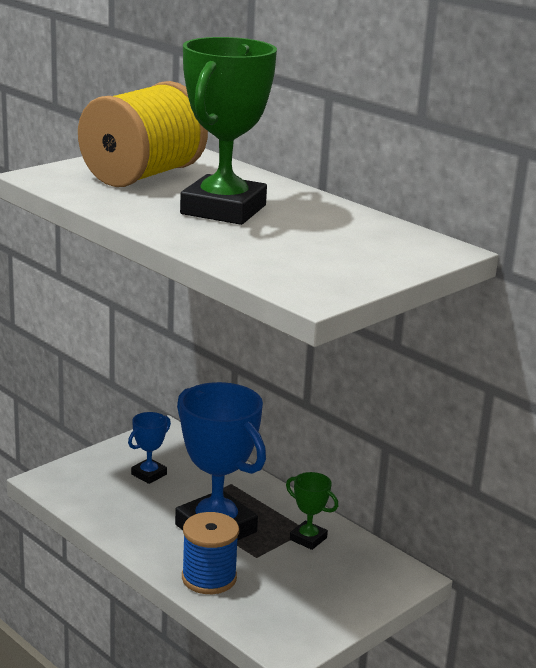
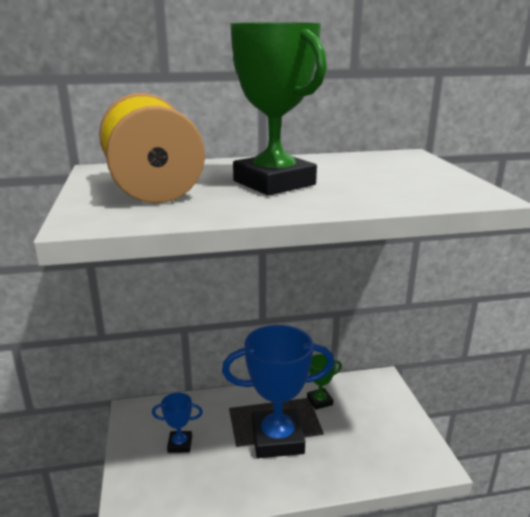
camera: 55 degrees left, 0 degrees up
(149, 474) = (180, 444): blue trophy -> blue trophy turned 75 degrees counterclockwise
(209, 578) = (335, 469): blue spool -> none

